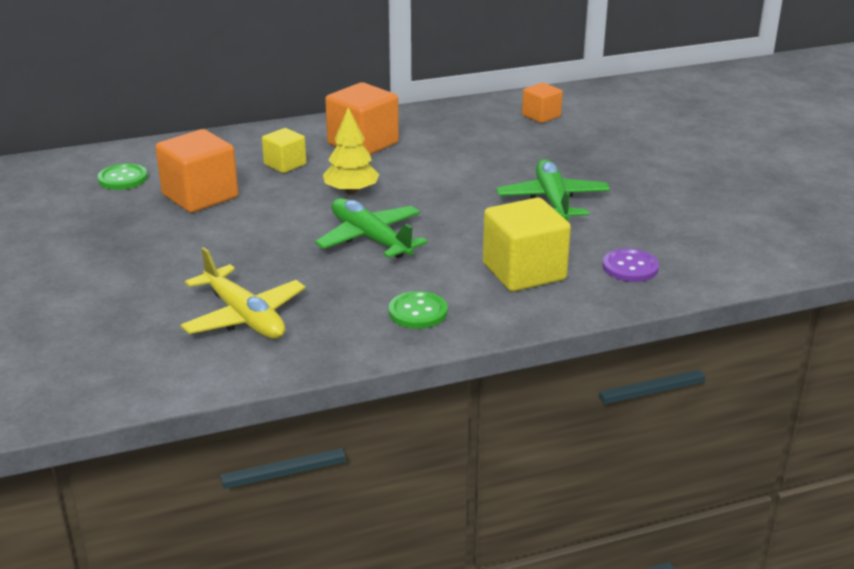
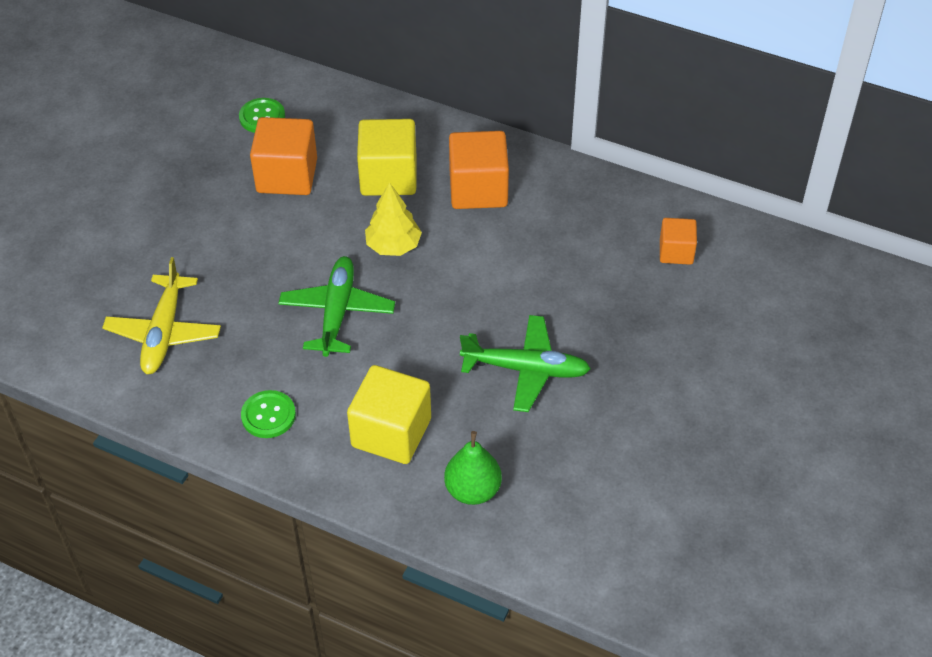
camera: 45 degrees right, 20 degrees up
(285, 164) = (388, 177): yellow cube -> yellow cube, size x1.73
(553, 200) = (526, 369): green plane -> green plane turned 60 degrees clockwise
(630, 267) = (473, 490): purple button -> green pear

